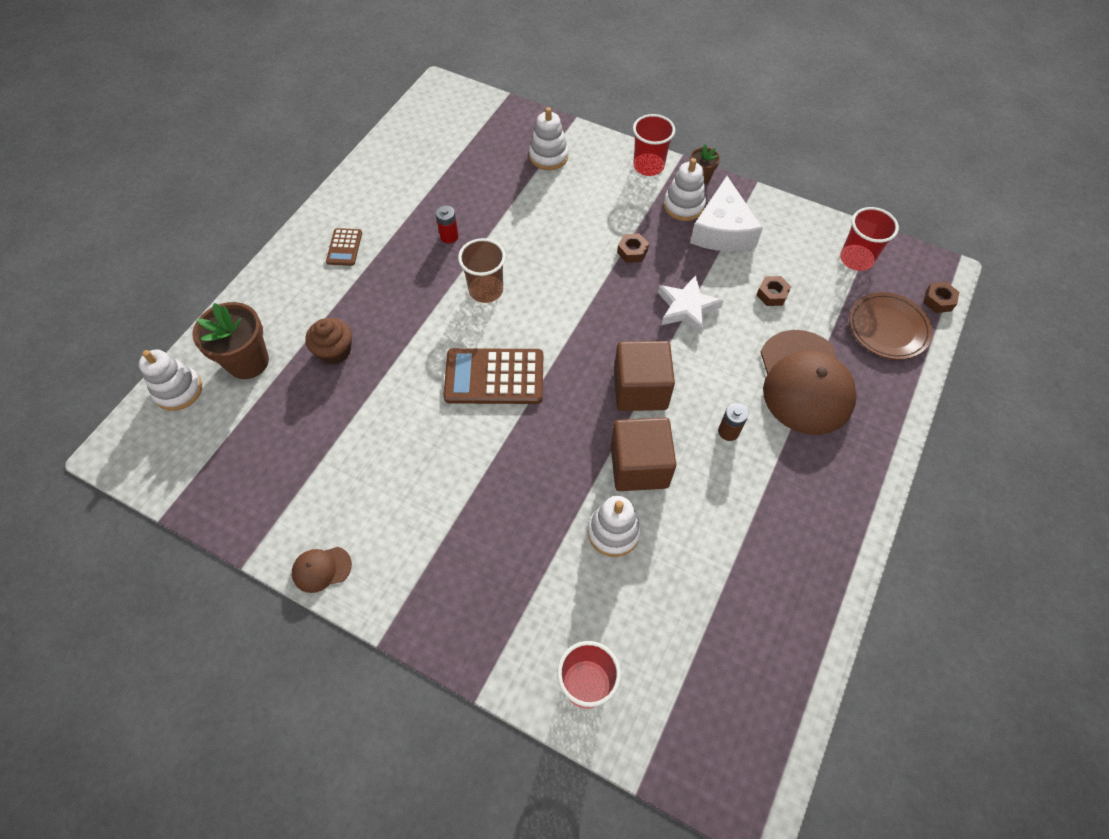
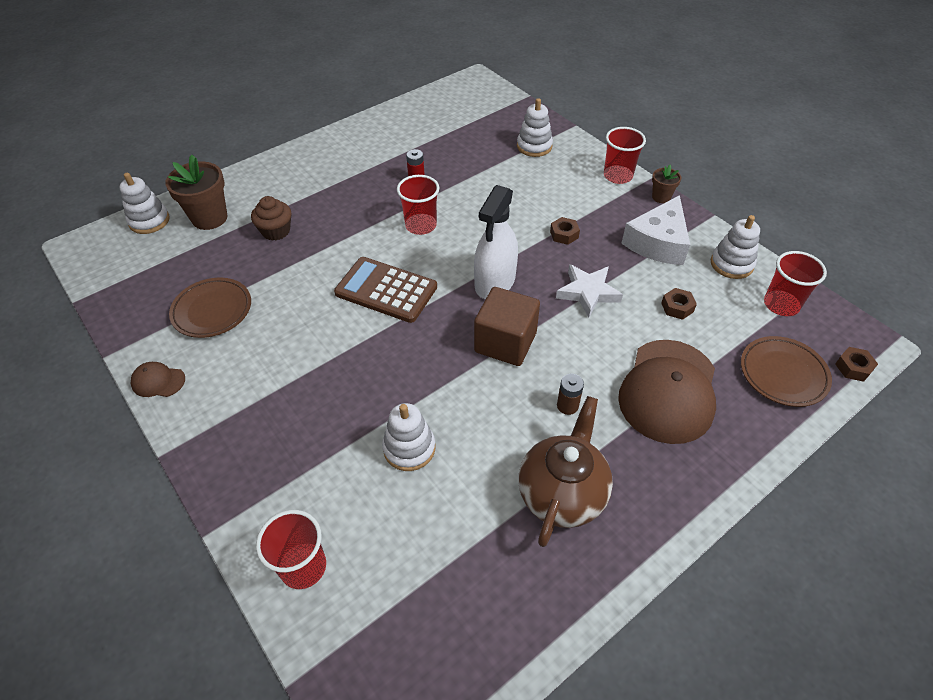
camera: 25 degrees right, 10 degrees down
(326, 469) = (212, 310): none -> brown plate
(344, 247) = (331, 164): brown calculator -> none
(486, 290) = (421, 225): brown cup -> red cup
(595, 328) = (495, 282): none -> white spray bottle
(639, 466) = (466, 403): brown cube -> none
(683, 206) = (632, 214): white stacking toy -> white stacking toy (731, 264)
(767, 517) = (562, 493): none -> brown teapot

